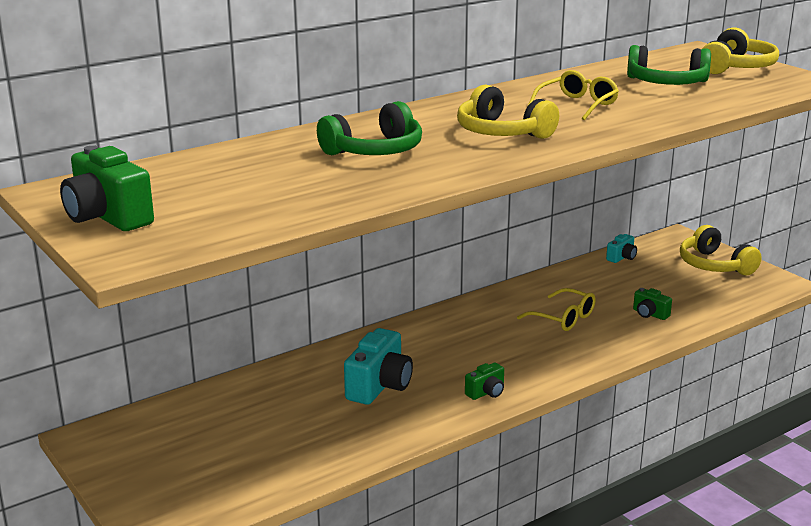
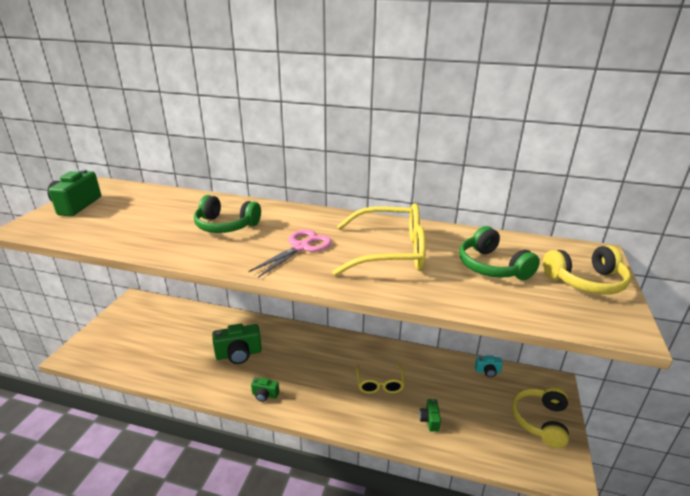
camera: 50 degrees right, 5 degrees up
(379, 386) = (239, 354): turquoise camera -> green camera
(502, 132) = (301, 247): yellow headphones -> pink scissors
(577, 105) = (390, 252): yellow glasses -> yellow glasses, size x1.83

